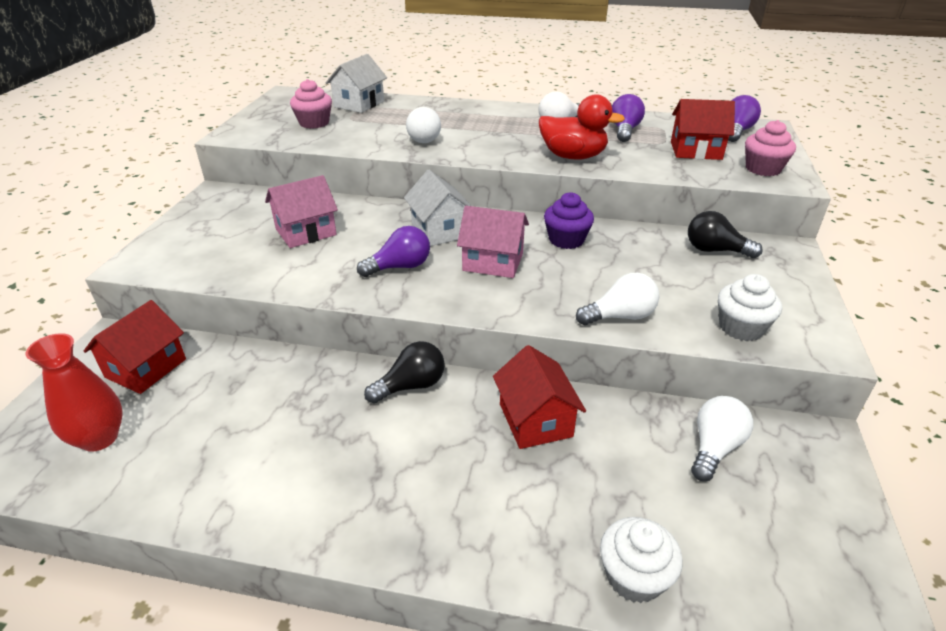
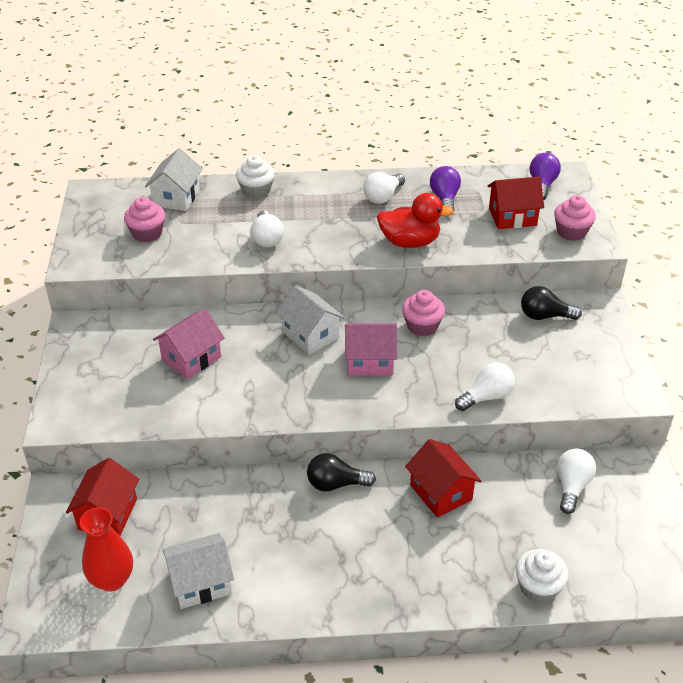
camera: 15 degrees left, 5 degrees up
(193, 464) = (200, 582): none -> white house
(400, 267) = (294, 381): purple light bulb -> none
(411, 386) = (336, 484): black light bulb -> black light bulb turned 135 degrees counterclockwise
(566, 240) = (422, 326): purple cupcake -> pink cupcake
(741, 327) = (576, 390): white cupcake -> white cupcake (256, 191)

